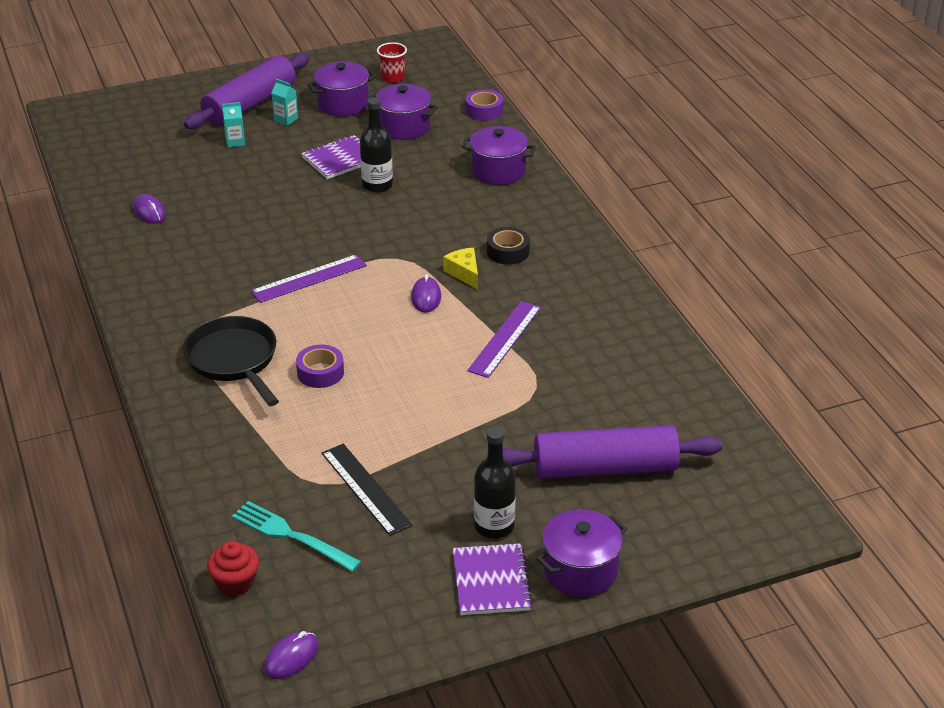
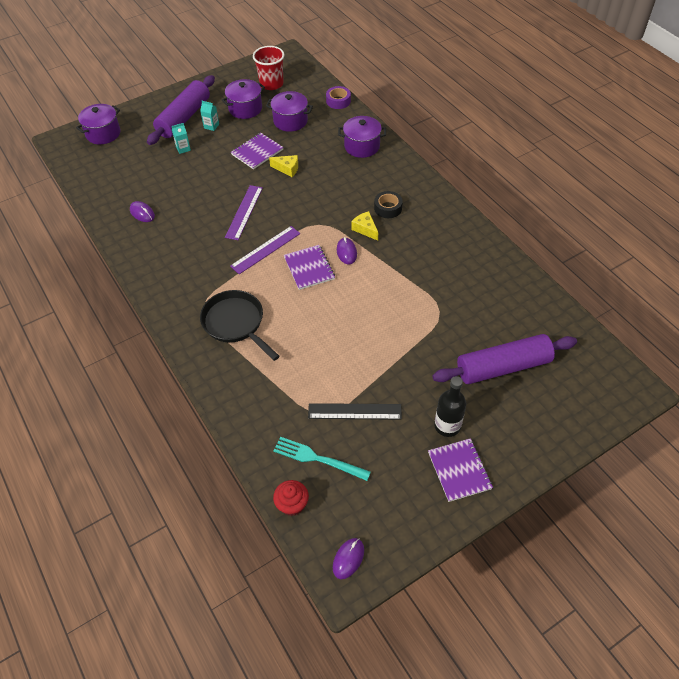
camera: 10 degrees left, 15 degrees up
(320, 372) = (296, 323): purple tape -> none
(364, 309) = (309, 268): none -> purple notebook
(365, 489) = (354, 411): black ruler -> black ruler turned 45 degrees counterclockwise
(377, 185) = (287, 169): black bottle -> yellow cheese
(392, 78) = (271, 84): red cup -> red cup, size x1.57
(505, 339) = (407, 276): purple ruler -> purple ruler (244, 212)
(580, 571) = (513, 451): purple pot -> purple pot (103, 133)

